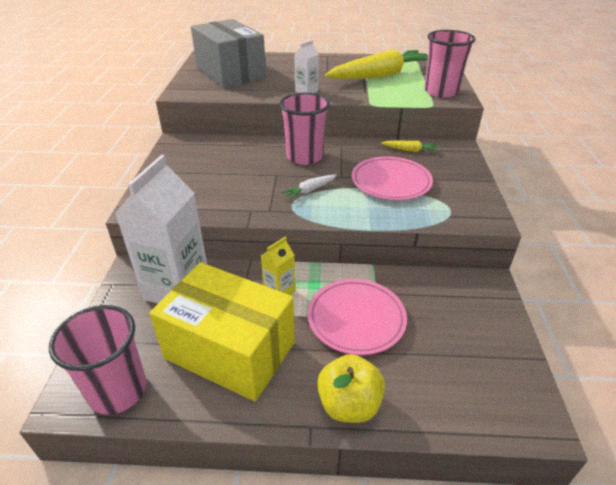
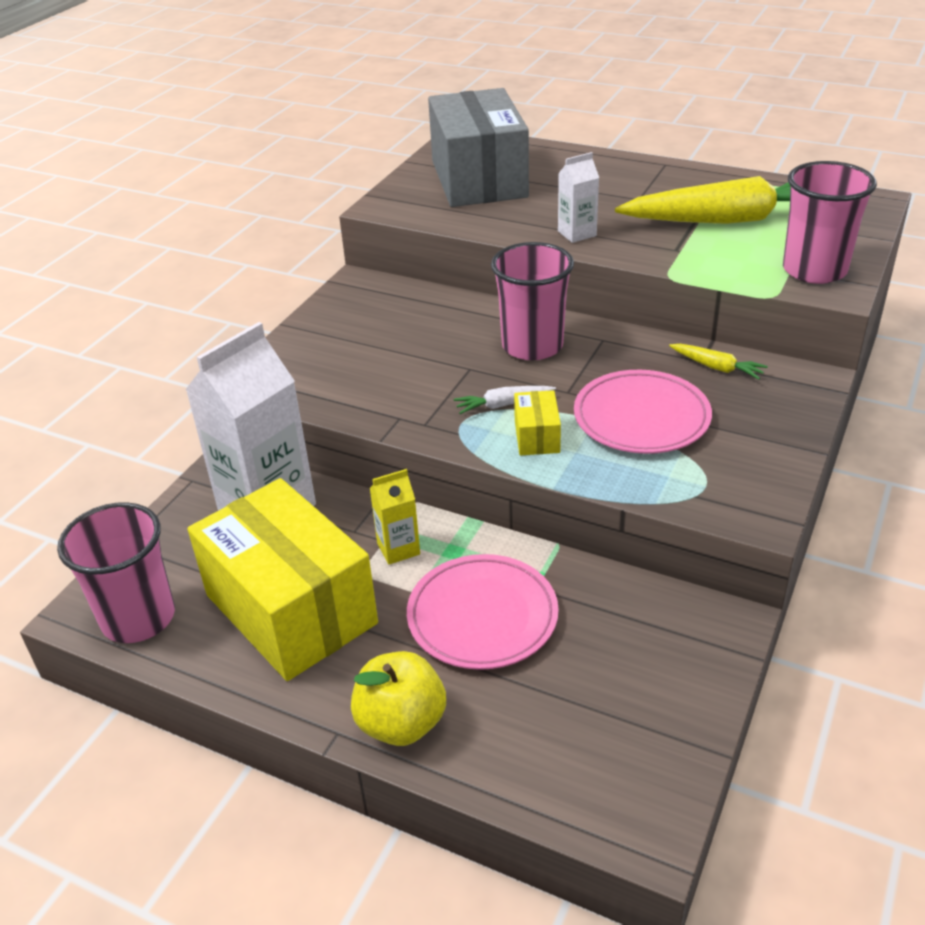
camera: 25 degrees right, 0 degrees up
(341, 203) = (537, 436): none -> yellow box

